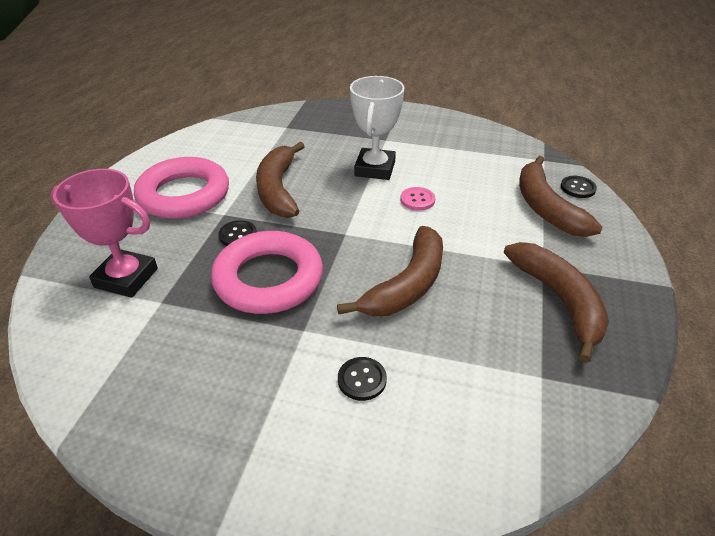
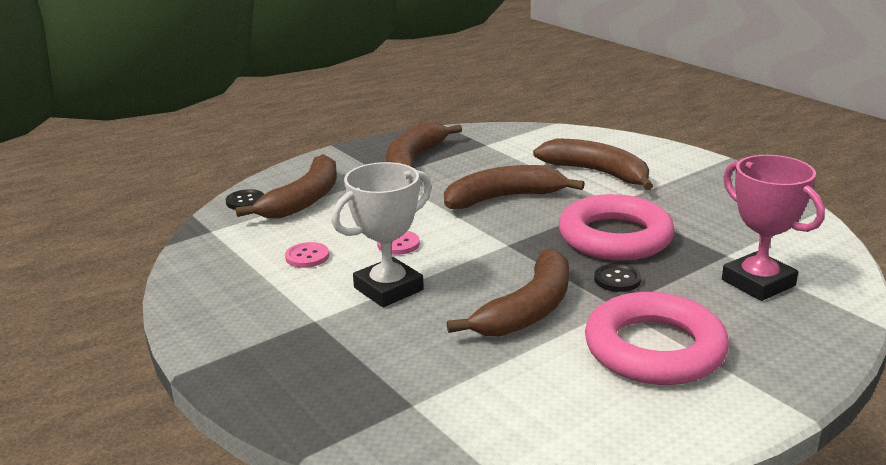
camera: 140 degrees left, 15 degrees down
(362, 379) = (597, 173): black button -> brown banana
(454, 168) = (307, 256): none -> pink button

